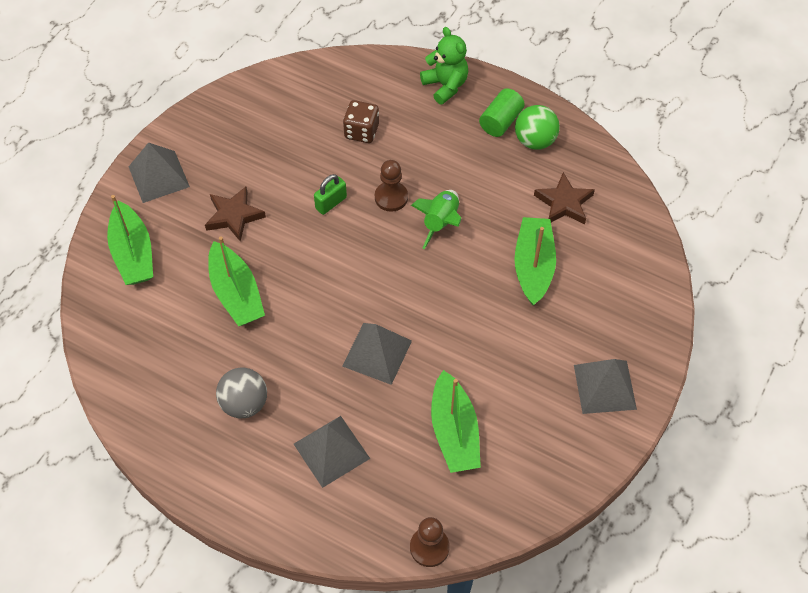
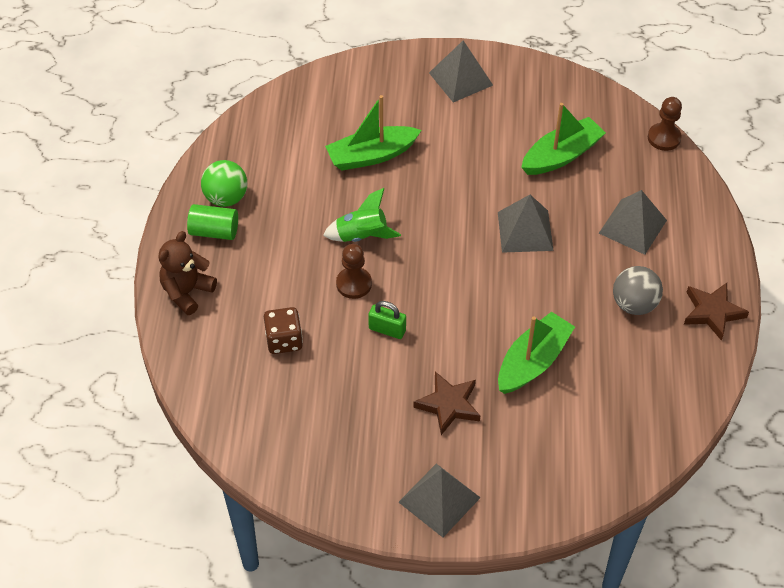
camera: 115 degrees left, 5 degrees down
(133, 253) = (544, 473): green boat -> none
(445, 85) = (187, 292): green teddy bear -> brown teddy bear
(564, 203) = (290, 155): brown star -> brown star (712, 312)

